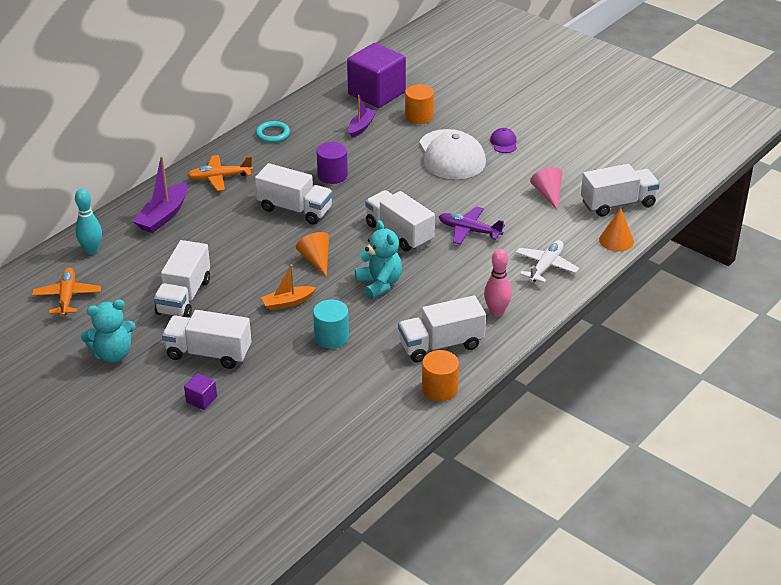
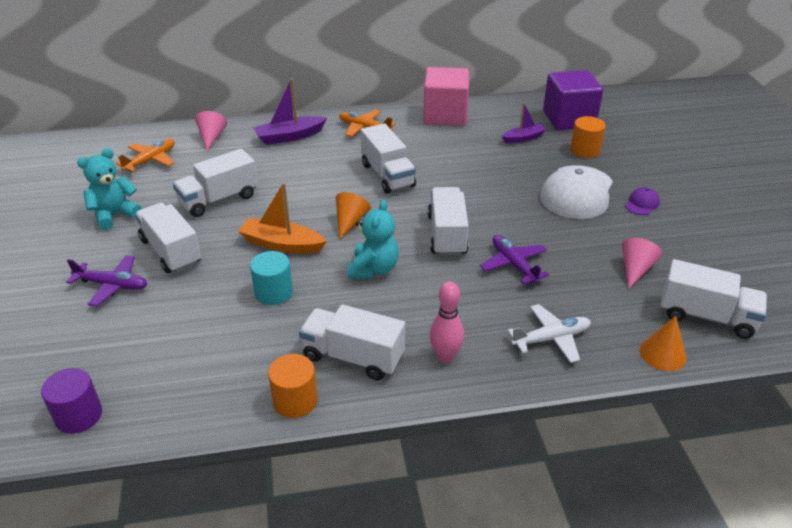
camera: 40 degrees right, 0 degrees up
(92, 250) = (211, 138): turquoise bowling pin -> pink cone
(113, 354) = (114, 215): turquoise teddy bear -> turquoise teddy bear turned 120 degrees clockwise
(201, 399) = (112, 285): purple cube -> purple plane
(273, 134) = (445, 115): turquoise ring -> pink cube
(288, 302) = (282, 244): orange boat -> orange boat, size x1.53
(332, 175) = (451, 163): purple cylinder -> purple cylinder (79, 415)

